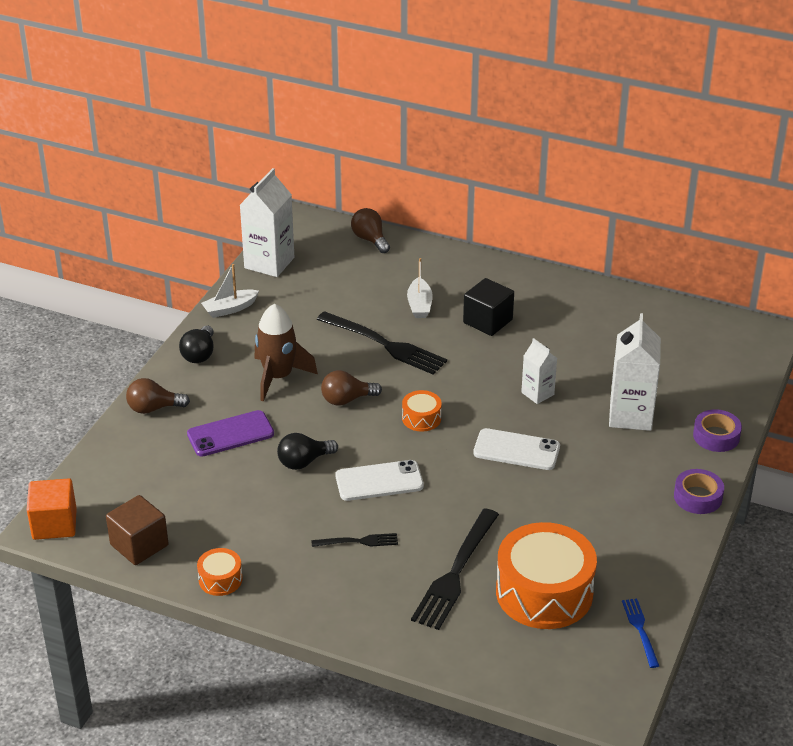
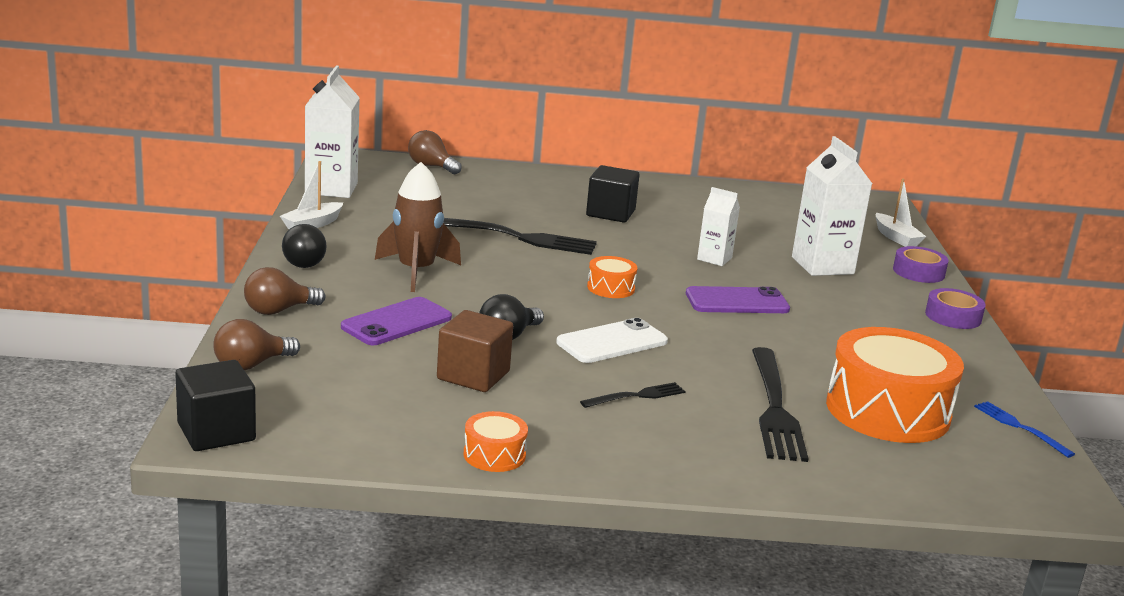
camera: 25 degrees left, 15 degrees down
(54, 524) = (216, 432): orange cube -> black cube
(139, 545) = (355, 437): brown cube -> brown cube (473, 375)
(347, 400) = (513, 281): brown light bulb -> brown light bulb (251, 365)
(419, 305) = (527, 207): white boat -> white boat (896, 238)
(516, 450) = (737, 301): white phone -> purple phone

